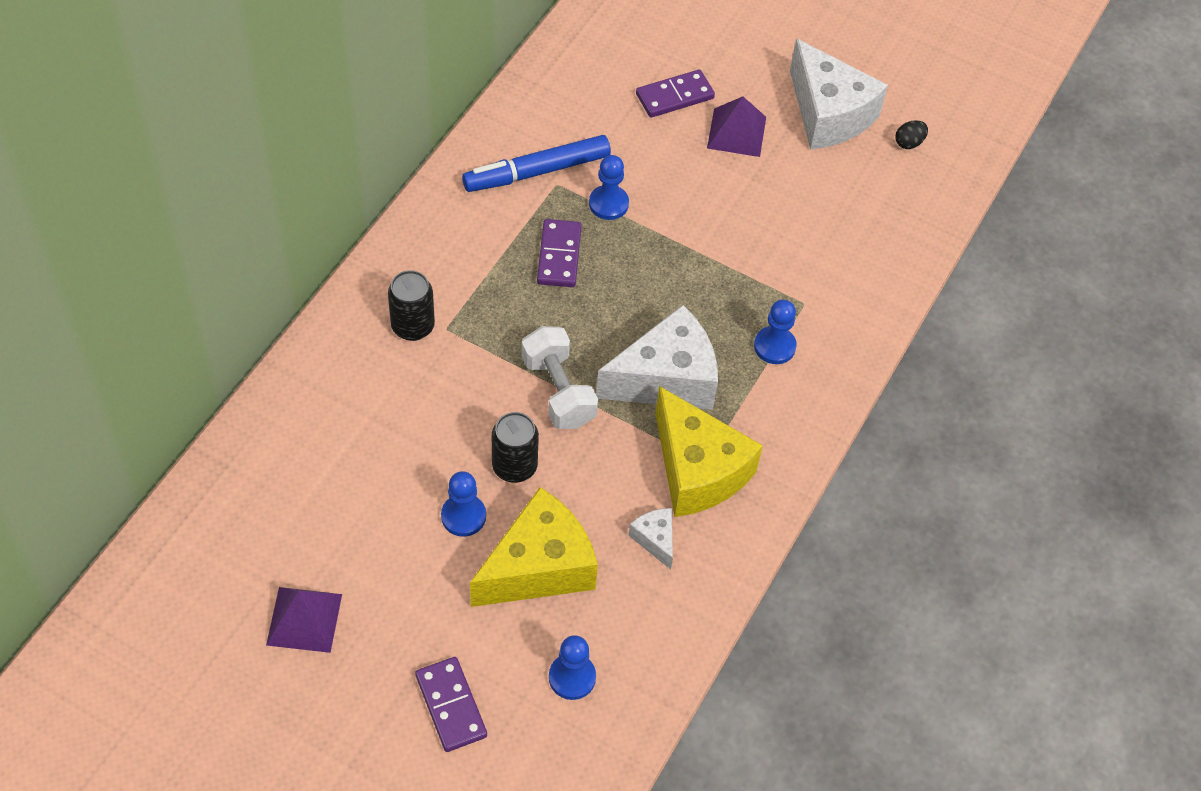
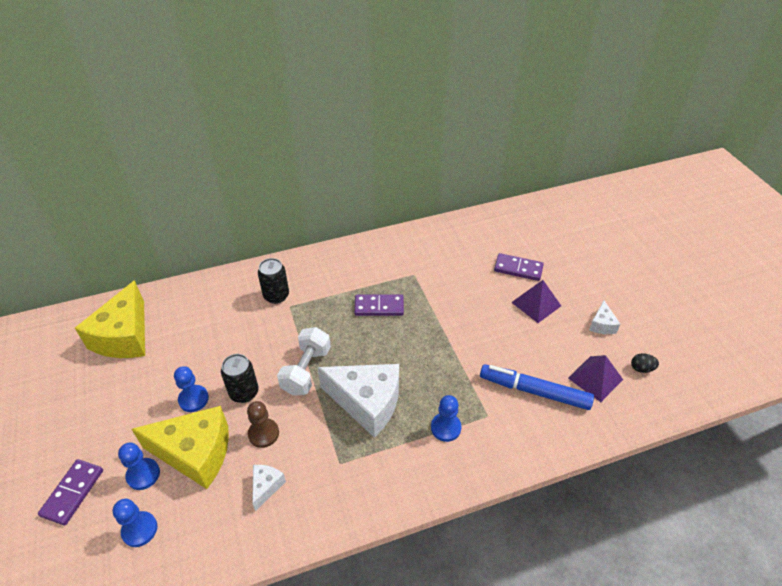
camera: 45 degrees right, 10 degrees down
(304, 619) = (73, 394): purple pyramid -> purple pyramid (595, 378)
(537, 172) = (410, 263): blue marker -> blue marker (534, 391)
(559, 255) = (379, 307): purple domino -> purple domino turned 45 degrees clockwise
(590, 492) = (263, 434): none -> brown pawn
(608, 204) = (430, 298): blue pawn -> blue pawn (143, 474)
(697, 470) = (330, 465): yellow cheese -> yellow cheese (124, 336)
(828, 114) = (601, 325): white cheese -> white cheese, size x0.45

